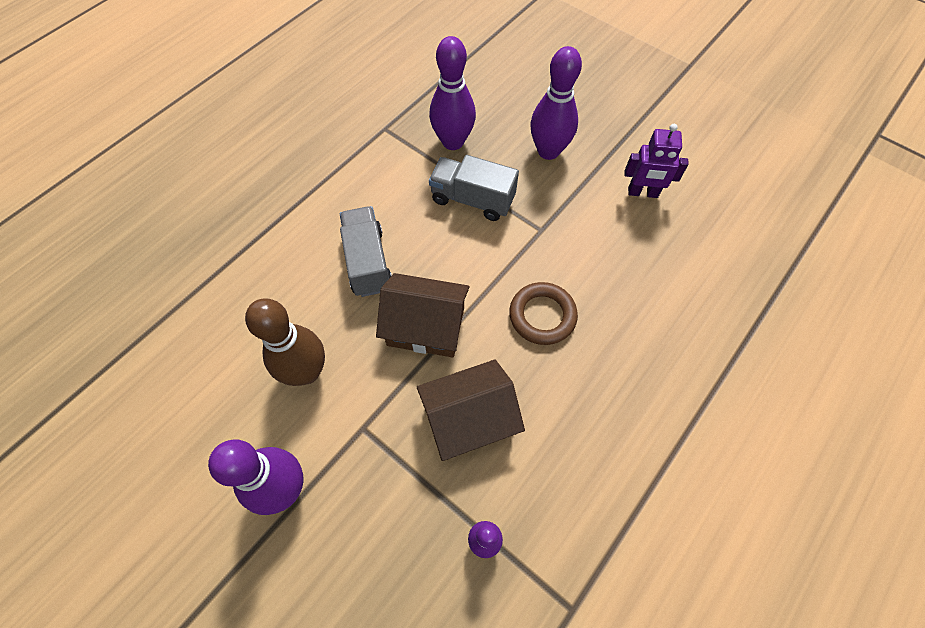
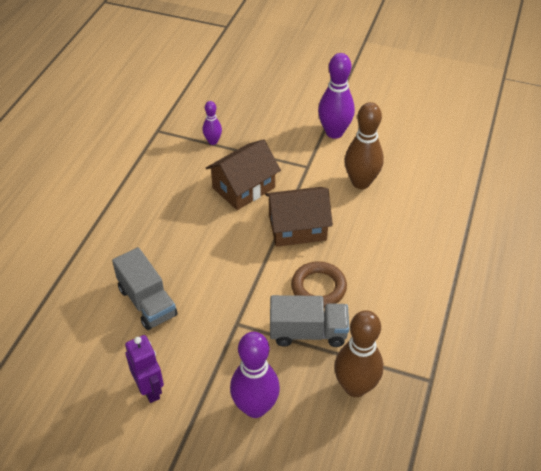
camera: 160 degrees right, 15 degrees down
(368, 262) = (365, 256): grey truck -> grey truck (147, 302)
(453, 142) = (355, 387): purple bowling pin -> brown bowling pin
(542, 316) = (215, 258): brown ring -> brown ring (318, 287)
(642, 193) = (150, 389): purple robot -> purple robot turned 75 degrees clockwise

